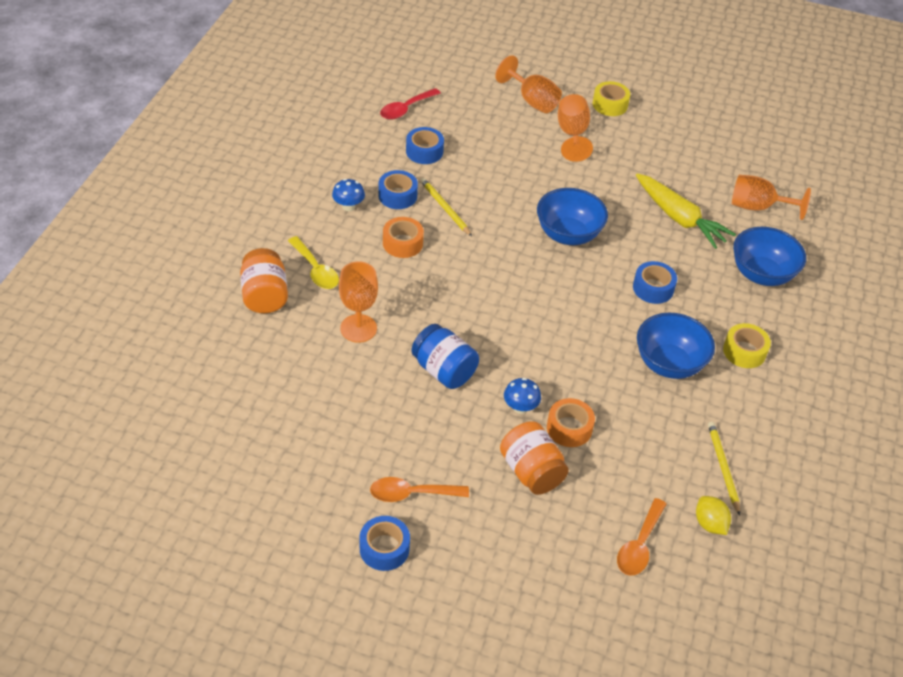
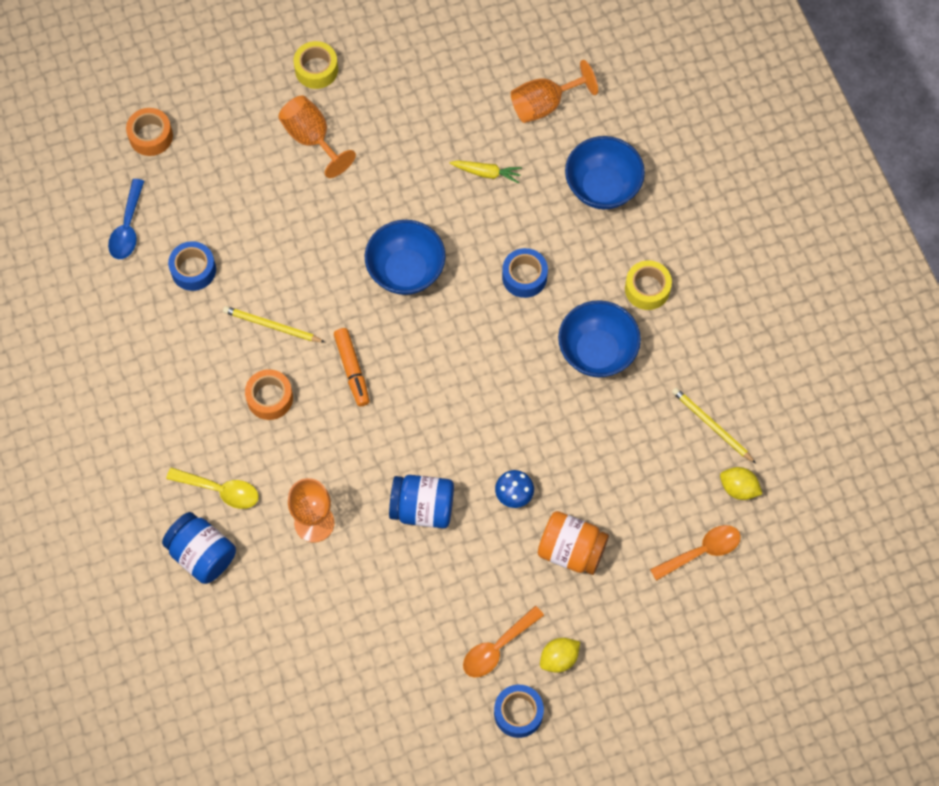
camera: 35 degrees left, 20 degrees up
(265, 296) = (202, 554): orange jar -> blue jar
(348, 206) = (183, 394): blue mushroom -> none
(397, 196) = (216, 345): blue tape -> none
(406, 109) = (128, 227): red spoon -> blue spoon
(452, 535) = (559, 658): none -> yellow lemon
(475, 263) = (352, 369): none -> orange marker
(532, 101) = (239, 121): orange goblet -> none
(569, 428) = (568, 484): orange tape -> orange tape (151, 136)
(639, 545) = (702, 551): orange spoon -> orange spoon turned 105 degrees counterclockwise
(679, 218) = (486, 173): yellow carrot -> yellow carrot, size x0.52

